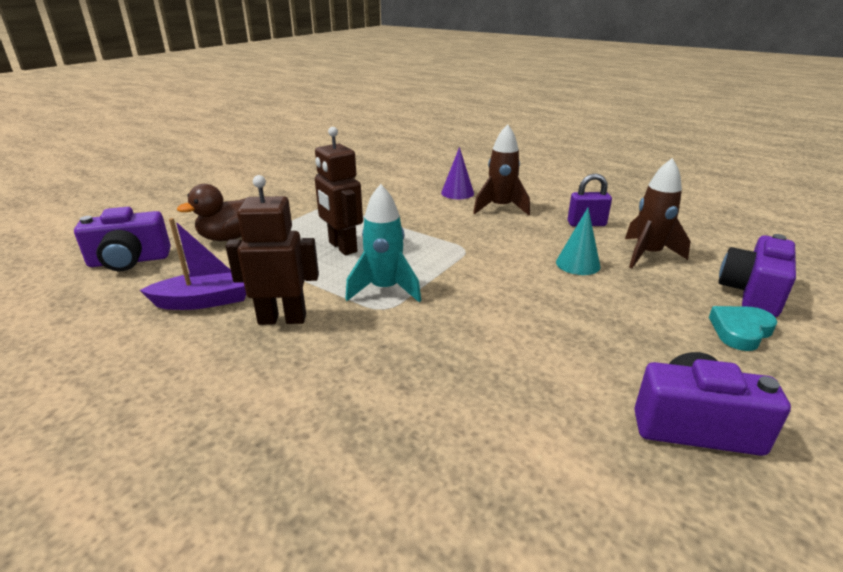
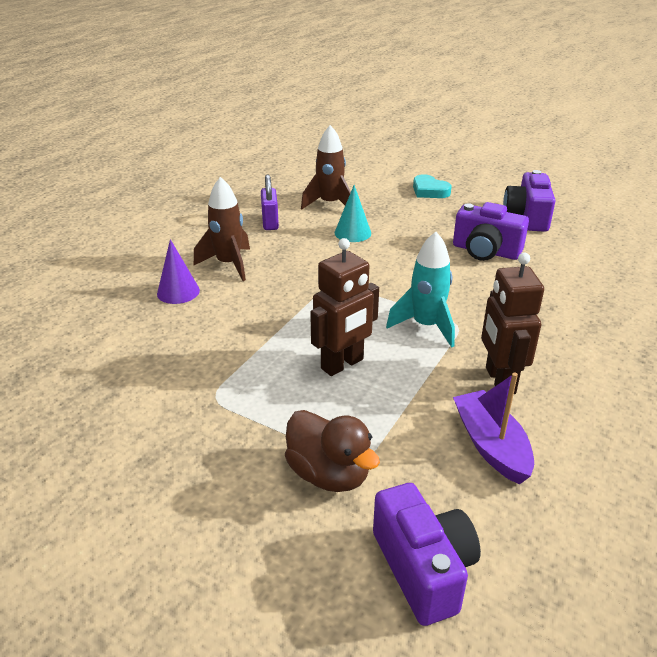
camera: 95 degrees left, 5 degrees up
(752, 293) = (380, 179): purple camera -> purple camera (485, 251)

